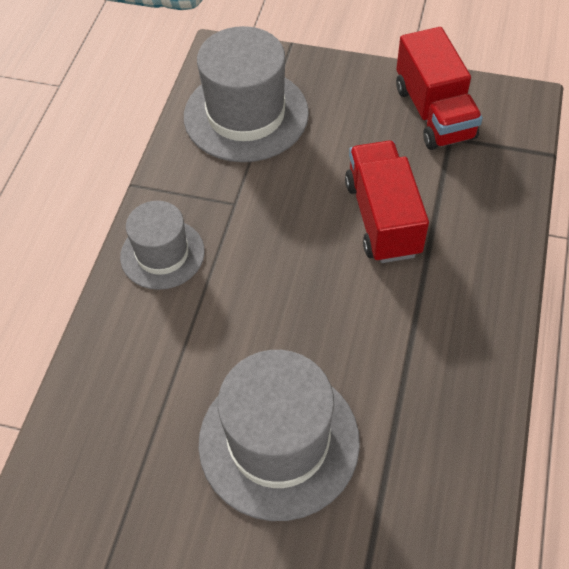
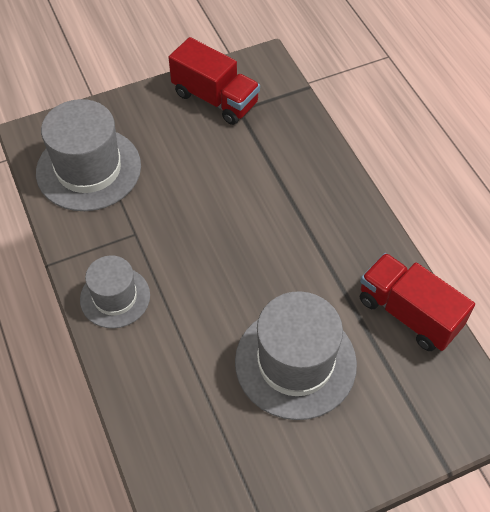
camera: 40 degrees left, 0 degrees up
(382, 218) = (240, 186): red truck -> red truck (408, 313)

